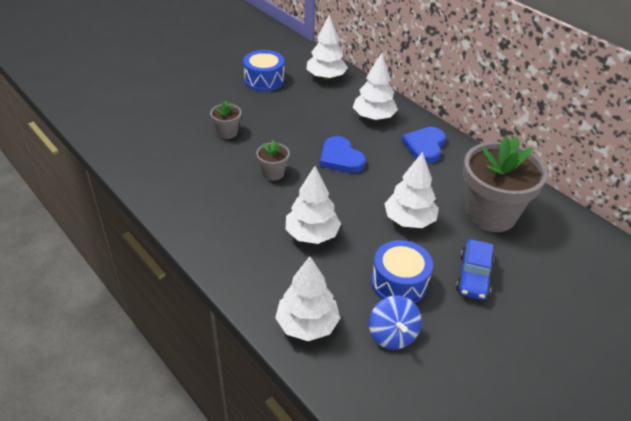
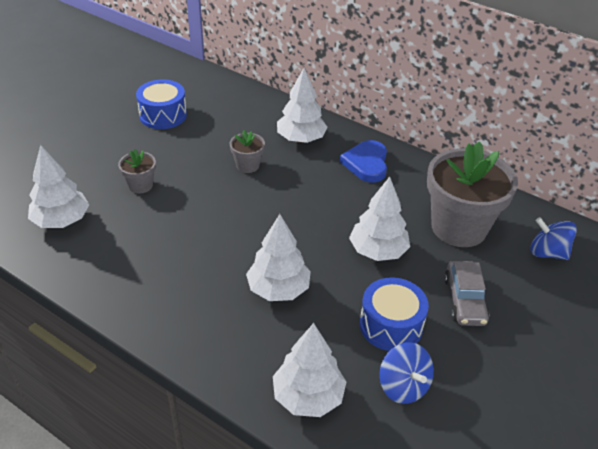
camera: 15 degrees left, 0 degrees up
(273, 173) = (210, 225): grey flower pot -> grey flower pot (247, 165)
(326, 77) = (232, 100): white tree -> white tree (61, 221)
(340, 158) = (280, 193): blue heart -> none
(473, 276) = (464, 300): blue car -> grey car
(567, 251) = (547, 252): none -> blue spinning top

